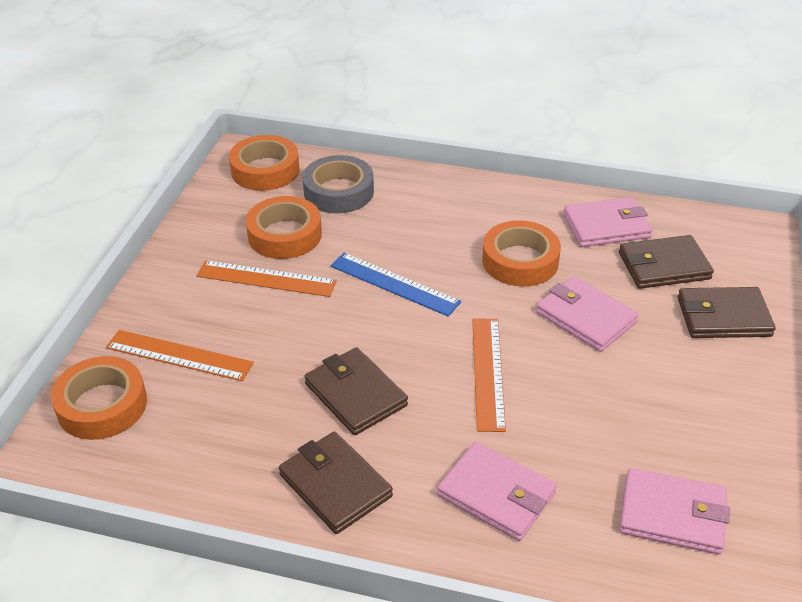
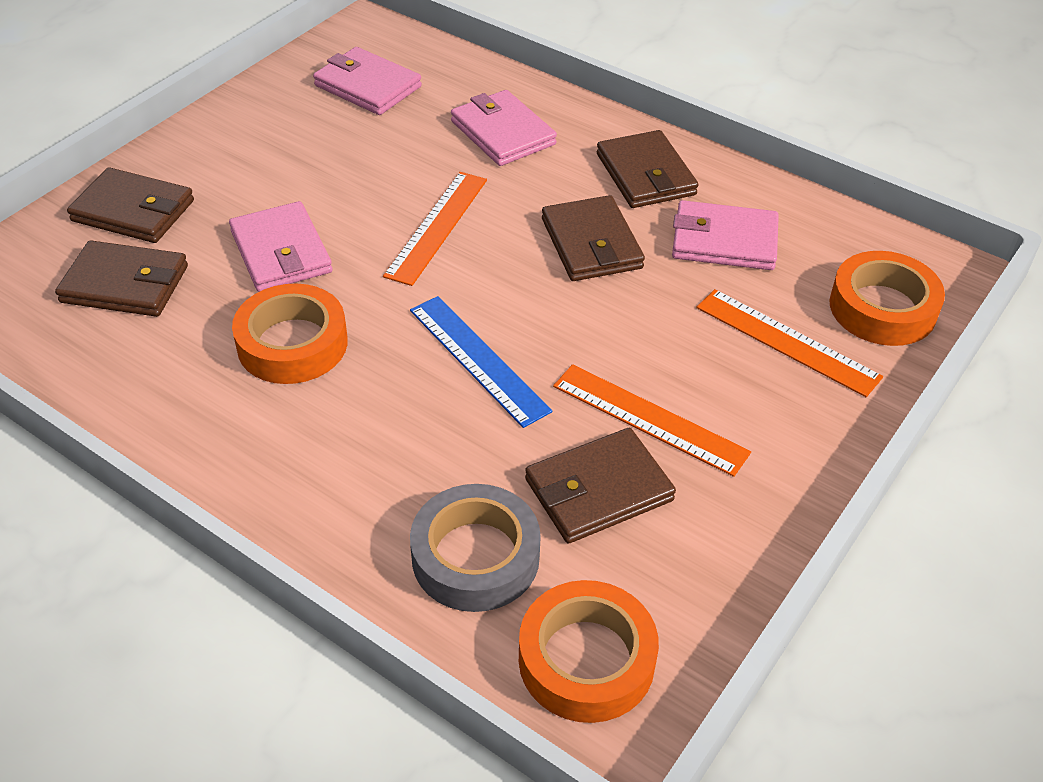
camera: 160 degrees left, 5 degrees up
(284, 235) = (599, 490): orange tape -> brown wallet
(606, 226) = (130, 360): pink wallet -> pink wallet (724, 241)

